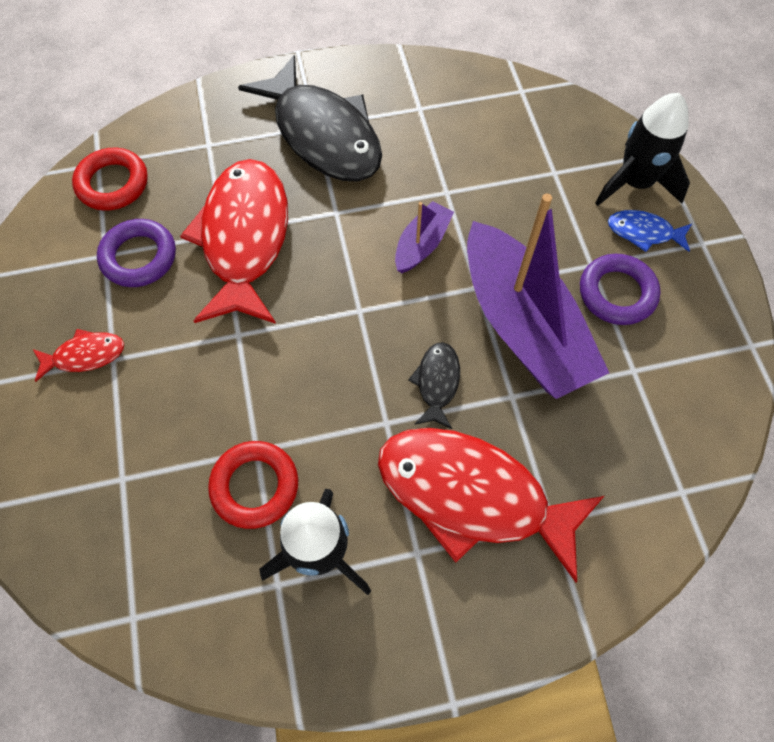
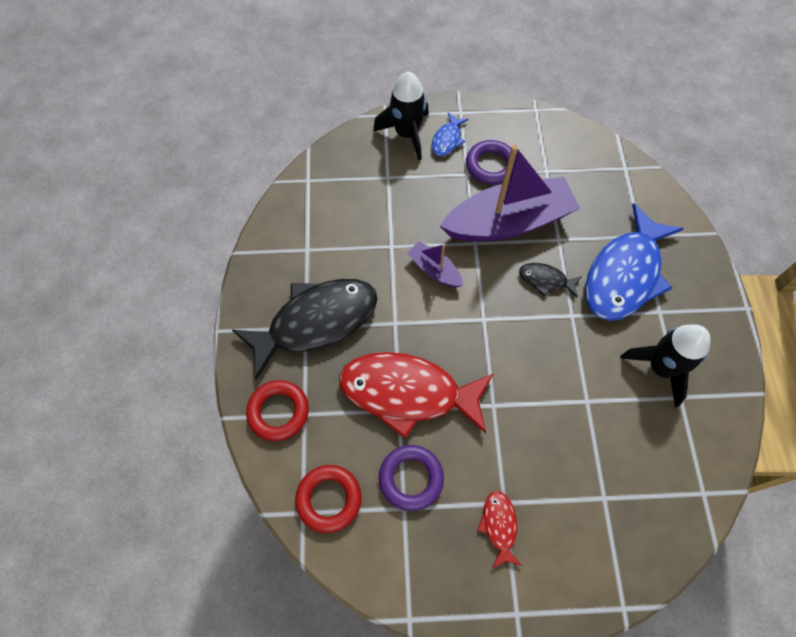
camera: 80 degrees left, 0 degrees up
(255, 486) = (614, 404): red ring -> red ring (278, 412)
(472, 496) = (624, 274): red fish -> blue fish

